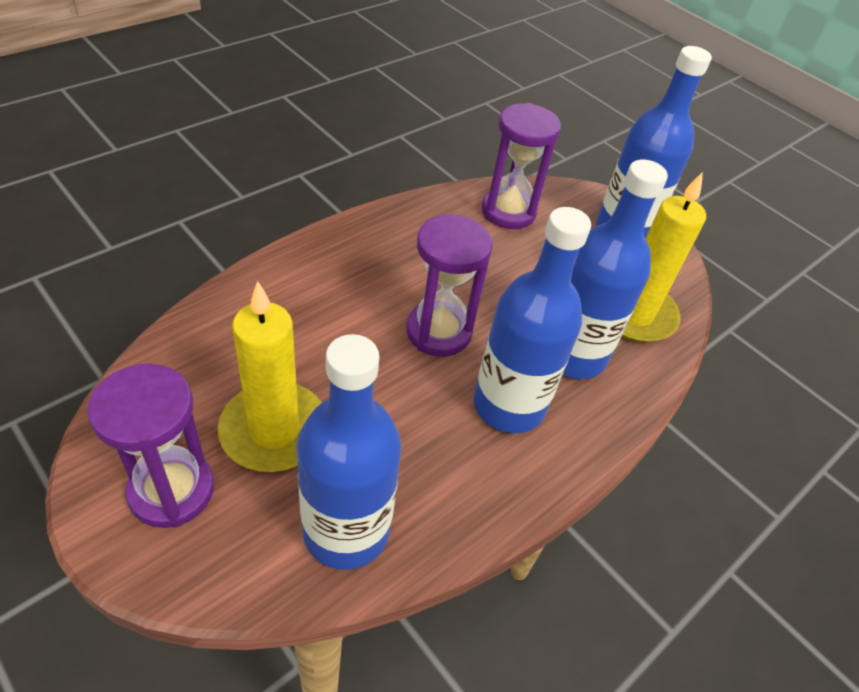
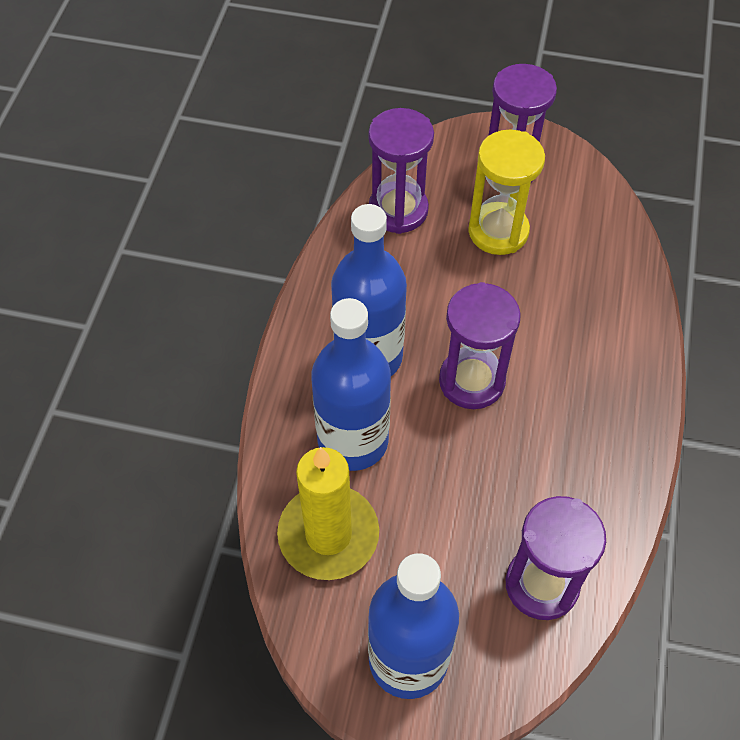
camera: 150 degrees right, 10 degrees up
(274, 430) = (498, 231): yellow candle -> yellow hourglass
(346, 530) = (398, 210): blue bottle -> purple hourglass

